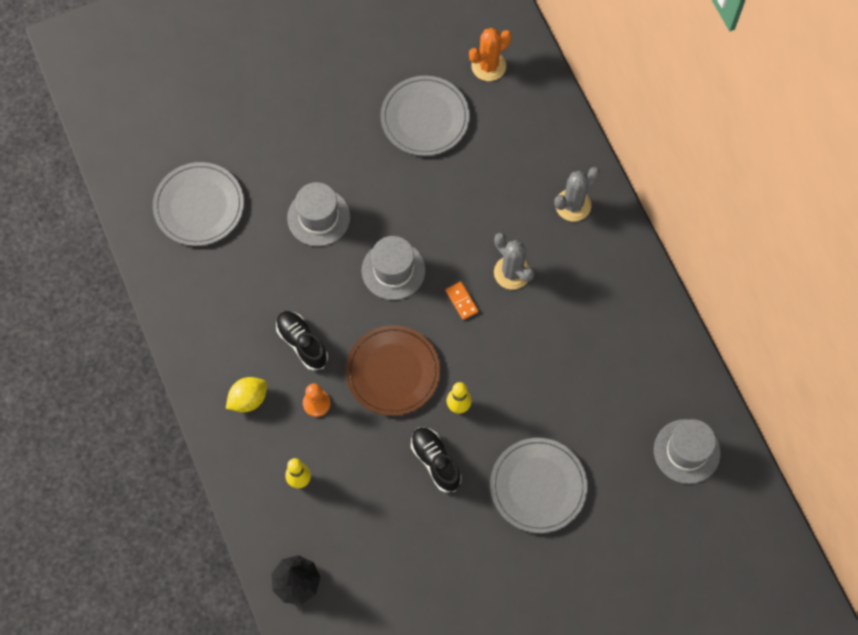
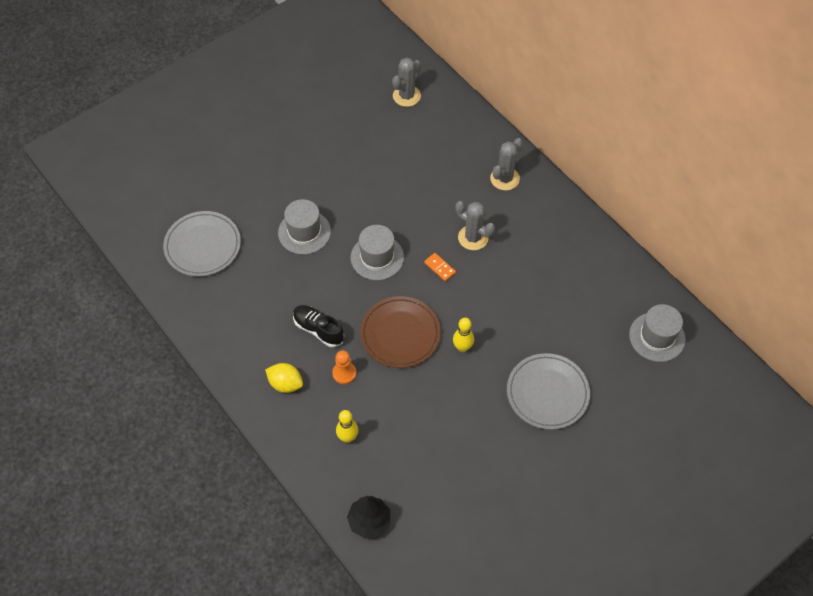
camera: 15 degrees left, 10 degrees down
(248, 399) = (285, 384): yellow lemon -> yellow lemon turned 75 degrees clockwise
(425, 118) = (368, 142): grey plate -> none
(435, 461) = (457, 394): black shoe -> none
(488, 66) = (406, 96): orange cactus -> grey cactus

